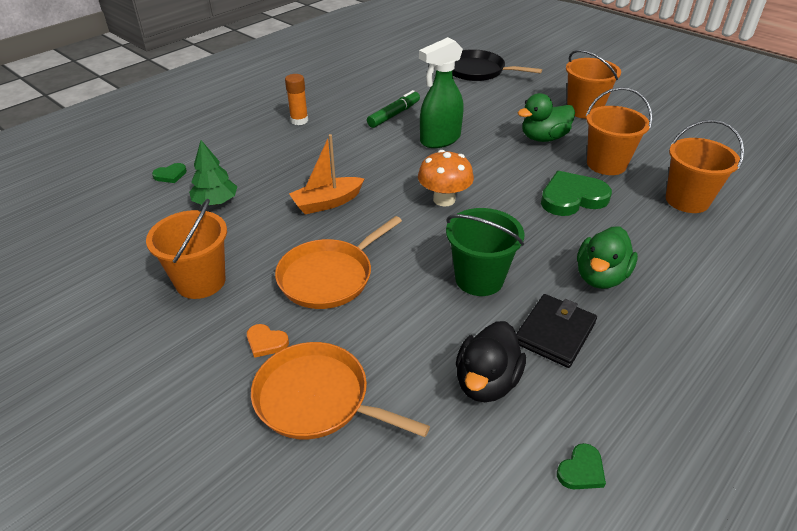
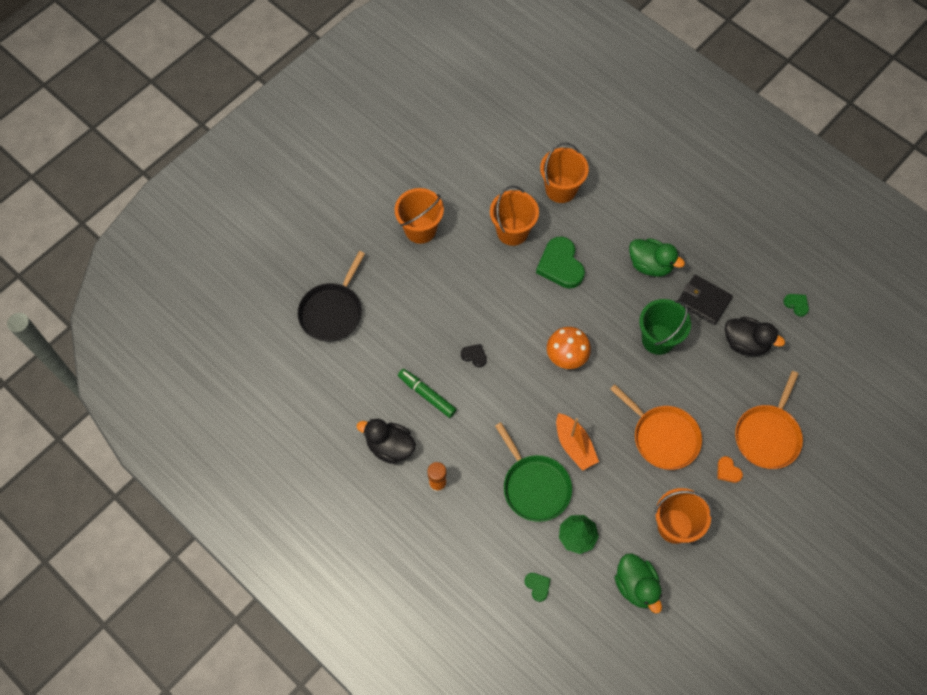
camera: 90 degrees left, 25 degrees up
(266, 342) = (728, 471): orange heart -> orange heart turned 120 degrees clockwise
(283, 175) = (534, 486): none -> green pan
(341, 98) = (390, 447): none -> black duck
(439, 140) = (474, 356): green spray bottle -> black heart
(543, 138) = (471, 271): green duck -> green duck (636, 586)

